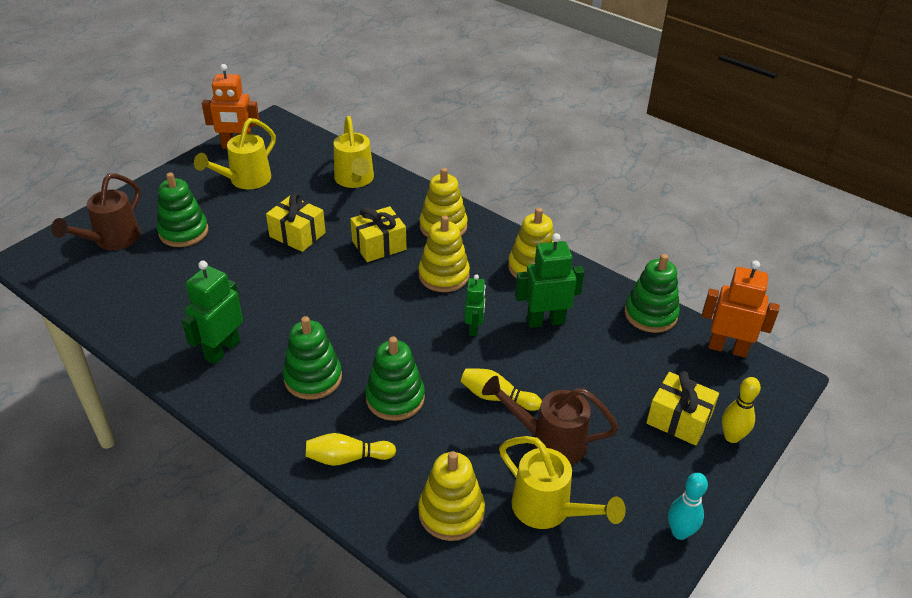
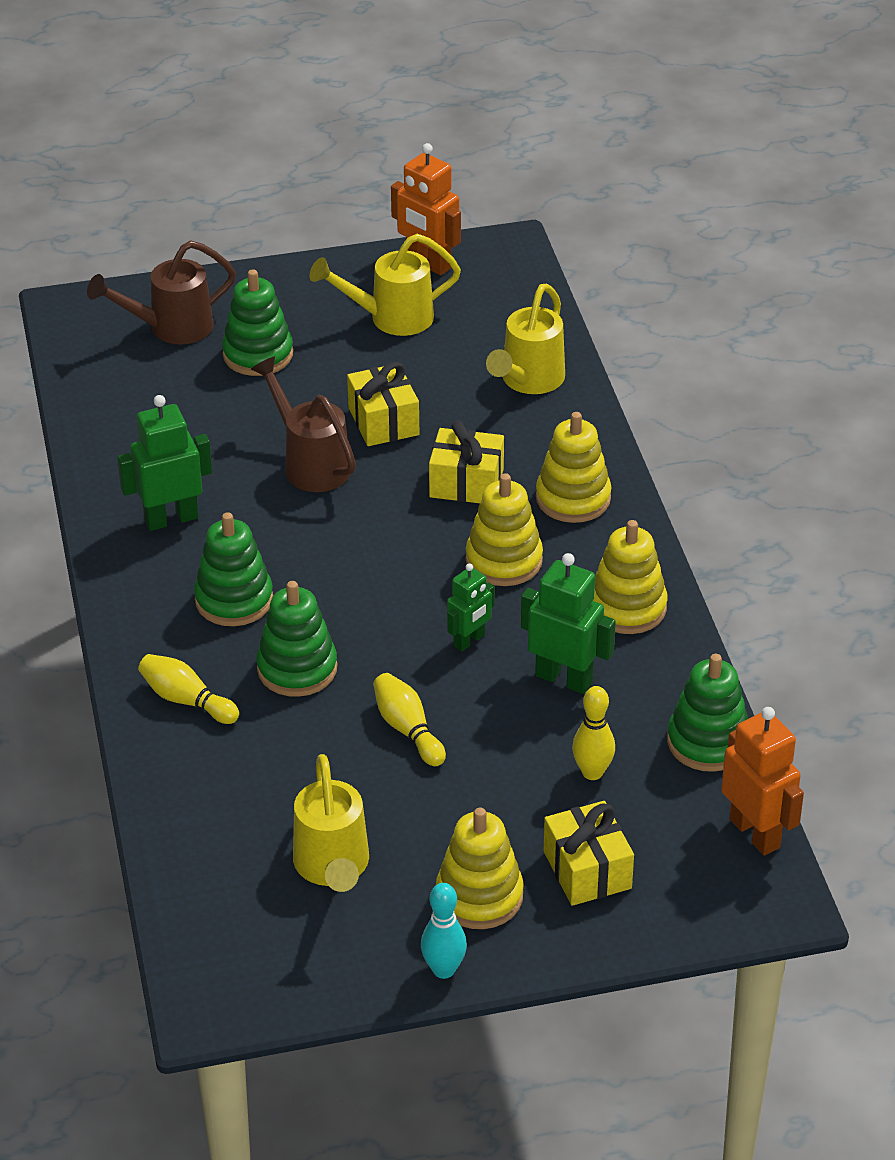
camera: 40 degrees right, 0 degrees up
(451, 512) = (233, 810): yellow stacking toy -> yellow stacking toy (479, 896)
(549, 441) = (411, 805): brown watering can -> brown watering can (310, 463)
(732, 437) = (626, 922): yellow bowling pin -> yellow bowling pin (592, 772)

